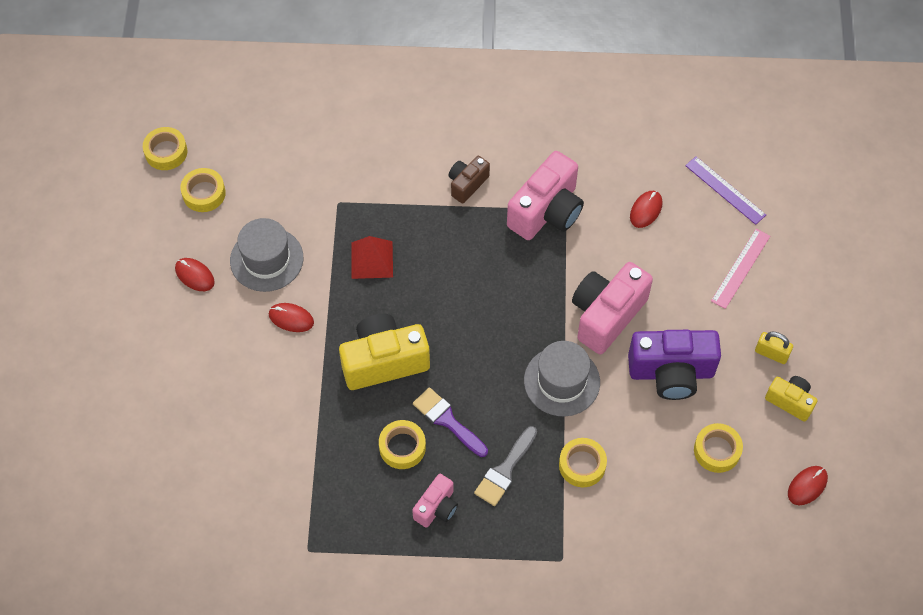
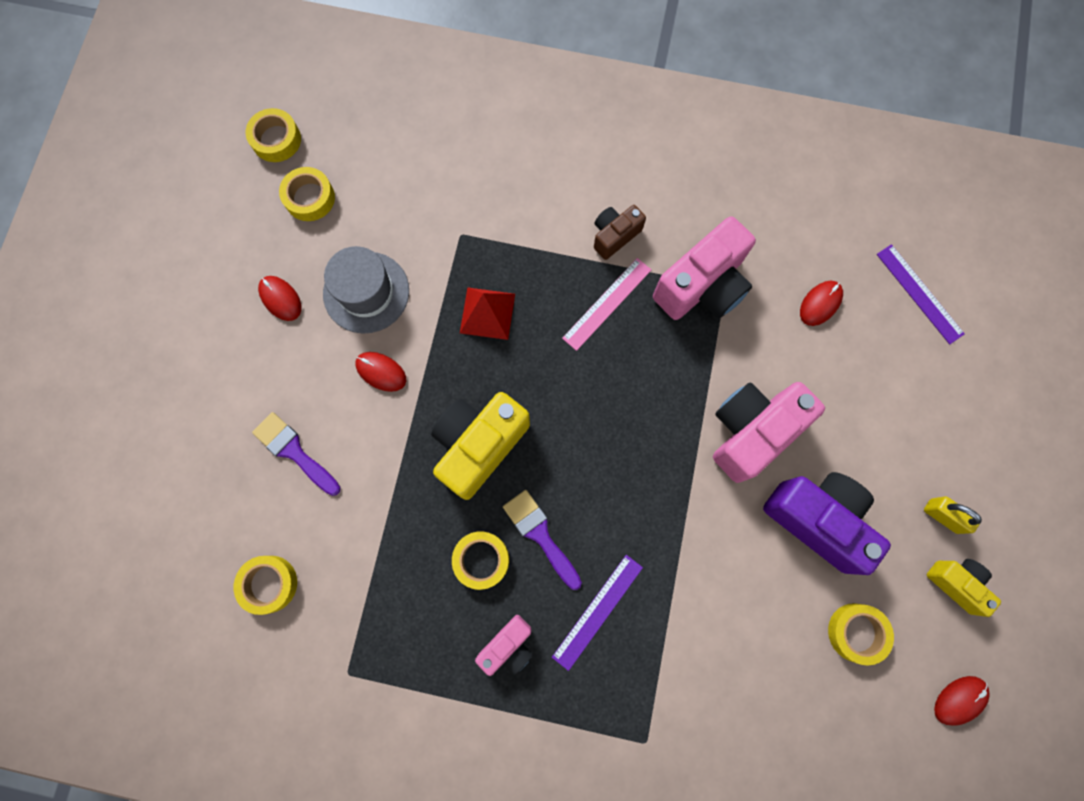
camera: 10 degrees right, 15 degrees up
(230, 391) = (294, 452): none -> purple brush
(384, 361) = (479, 445): yellow camera -> yellow camera turned 45 degrees counterclockwise
(505, 470) = (597, 611): grey brush -> purple ruler
(562, 381) = (684, 508): grey hat -> none
(582, 465) = (690, 622): yellow tape -> yellow tape (269, 584)
(671, 372) = (817, 520): purple camera -> purple camera turned 150 degrees counterclockwise
(740, 268) = (922, 398): pink ruler -> pink ruler (607, 304)

